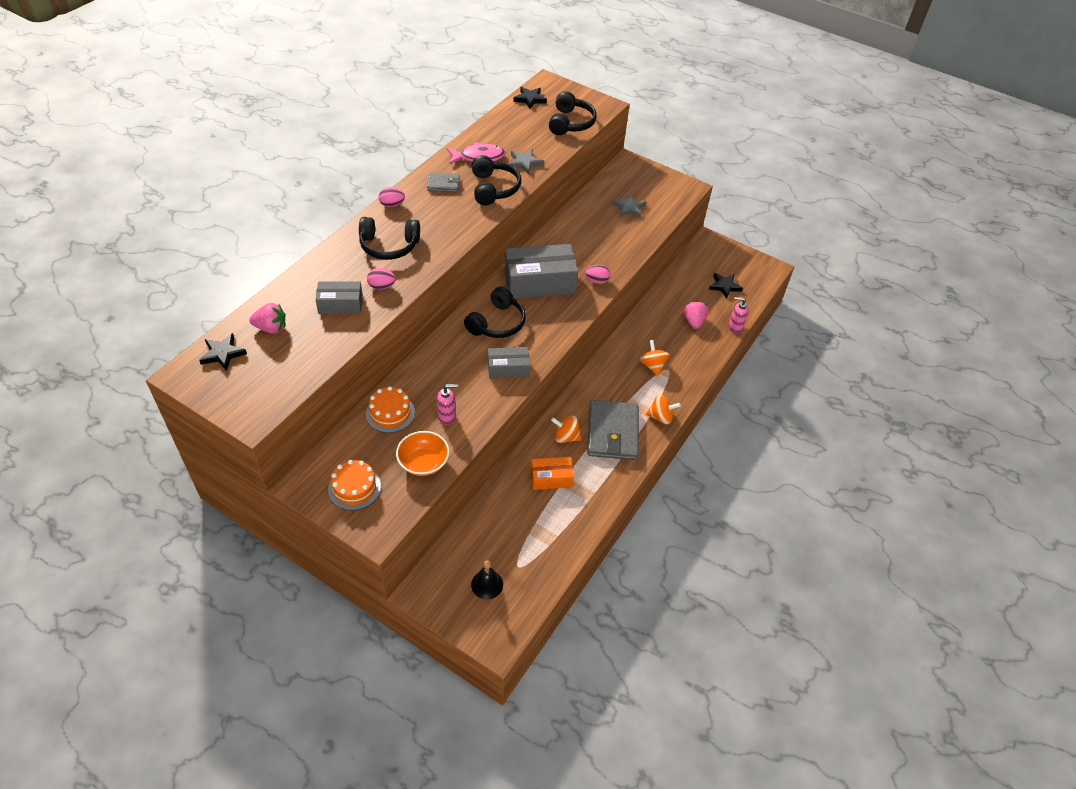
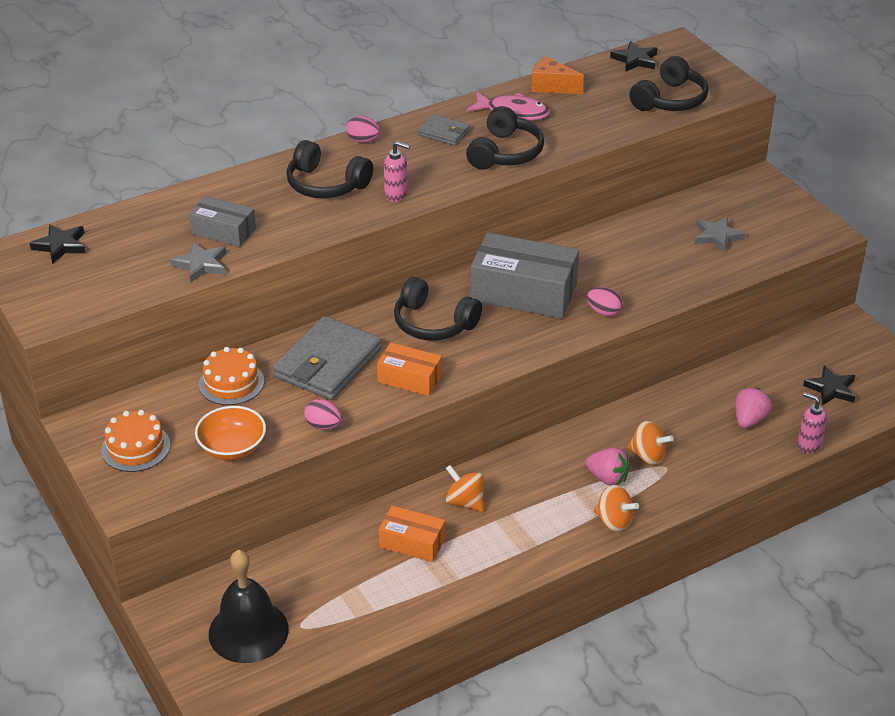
camera: 30 degrees right, 10 degrees down
(271, 328) = (129, 234): pink strawberry -> pink strawberry (607, 478)
(382, 286) = (285, 225): pink egg -> pink egg (323, 426)
(447, 416) = (295, 408): pink soap dispenser -> pink soap dispenser (396, 195)
(487, 584) = (248, 631): black bell -> black bell, size x1.79
(490, 131) = (551, 86): none -> orange cheese
(497, 323) = (433, 323): black headphones -> black headphones turned 60 degrees clockwise
(508, 369) = (409, 379): grey box -> orange box
(524, 163) = (569, 133): grey star -> grey star (201, 264)
(612, 433) = (532, 518): grey wallet -> grey wallet (327, 363)
(652, 366) = (648, 456): orange spinning top -> orange spinning top turned 105 degrees clockwise

